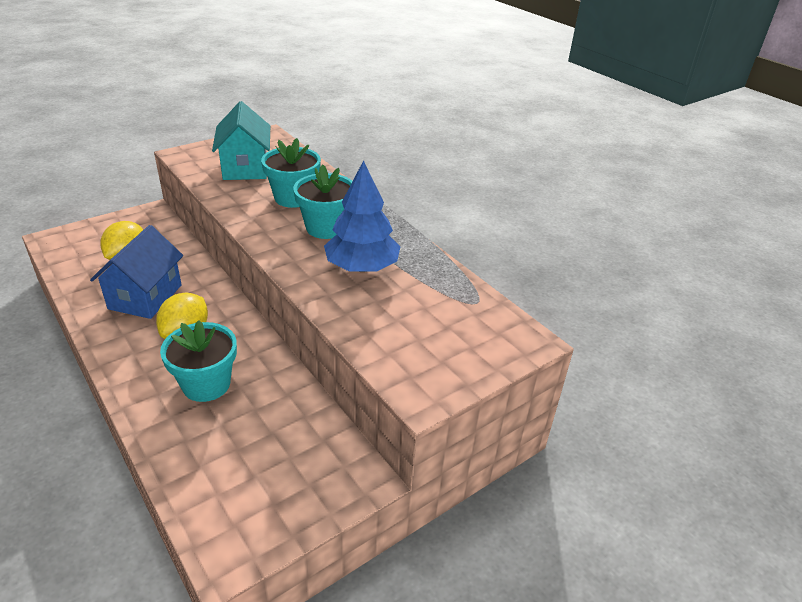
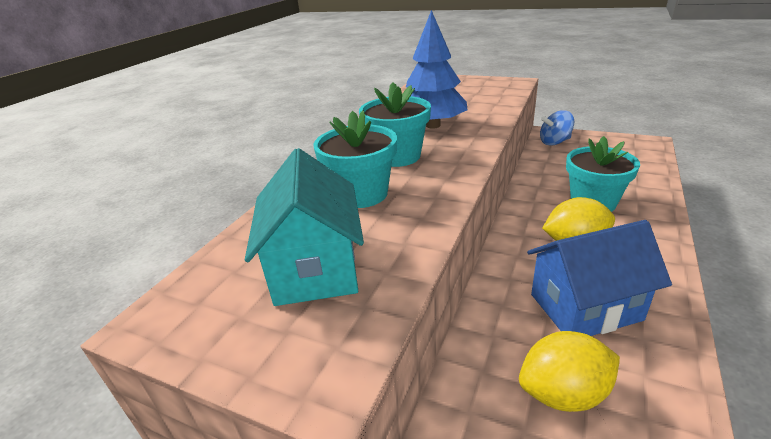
camera: 115 degrees left, 5 degrees down
(245, 167) = (315, 268): turquoise house -> turquoise house turned 60 degrees counterclockwise
(336, 462) = (554, 142): none -> blue spinning top

